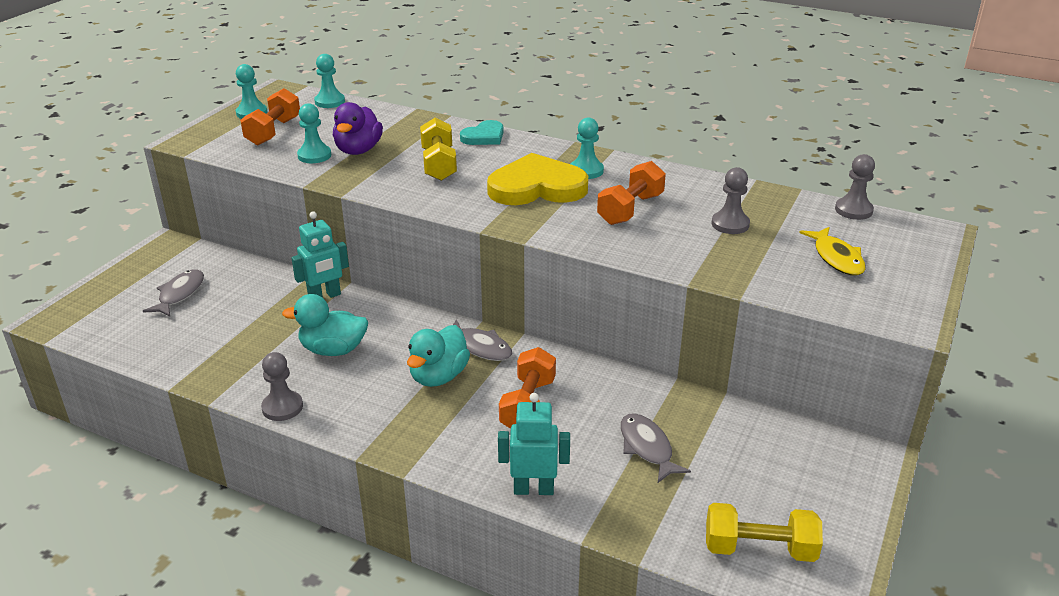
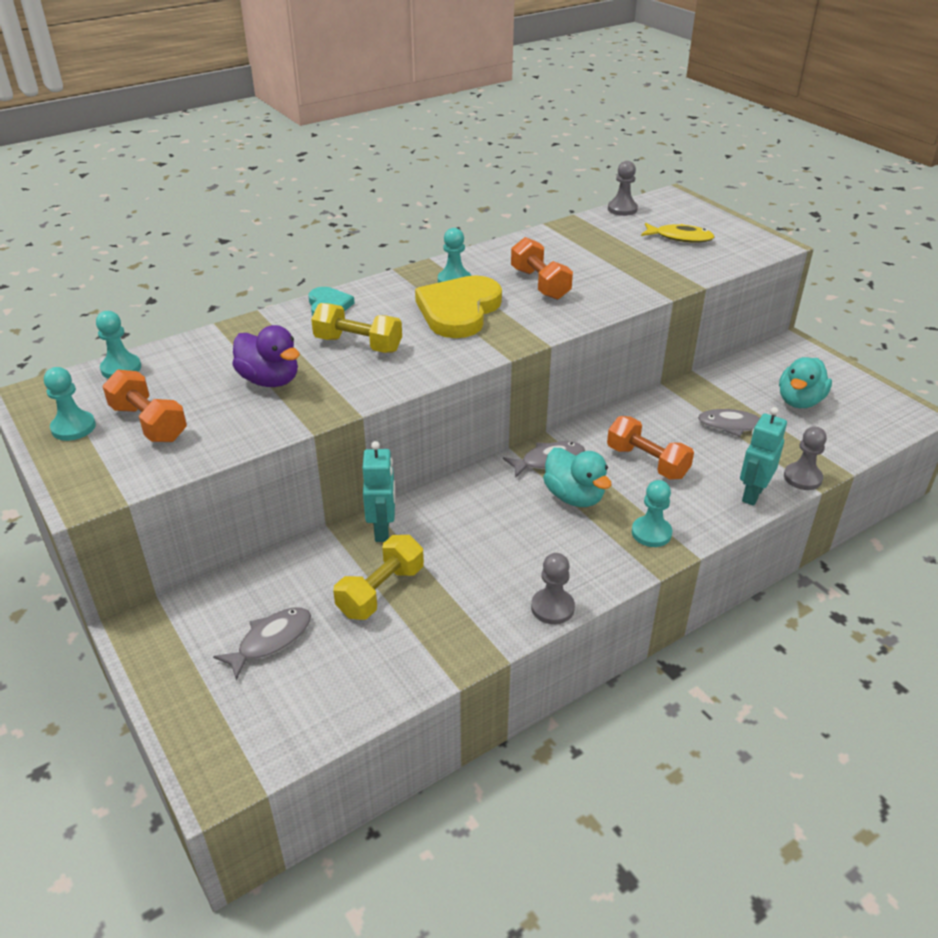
camera: 60 degrees left, 5 degrees up
(180, 294) = (271, 640): grey fish -> grey fish turned 90 degrees clockwise
(314, 155) = (248, 410): turquoise pawn -> turquoise pawn (651, 533)
(333, 350) = (482, 549): turquoise duck -> turquoise duck (799, 401)
(730, 224) = (601, 255): grey pawn -> grey pawn (802, 478)
(759, 549) = (859, 421): yellow dumbbell -> yellow dumbbell (381, 591)

